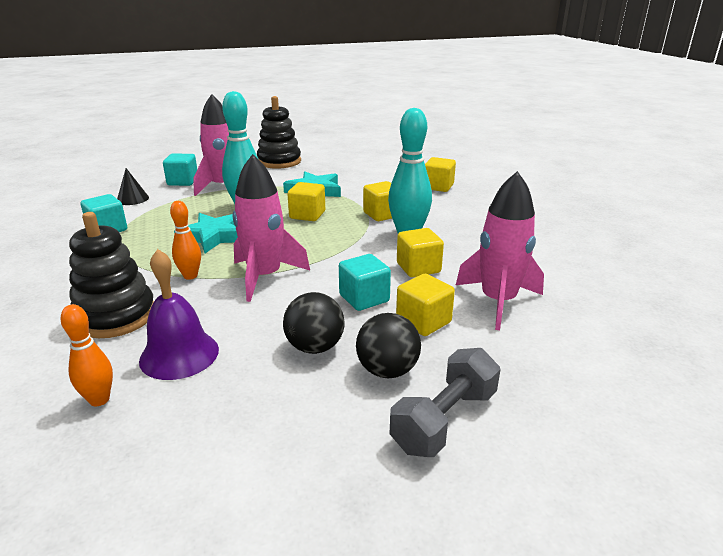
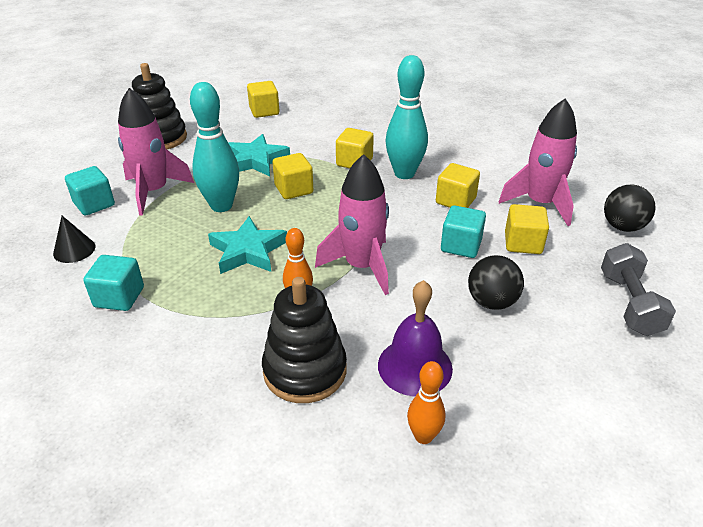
camera: 40 degrees left, 10 degrees up
(387, 370) = (556, 291): black ball -> black ball (622, 227)
(438, 187) = (354, 114): yellow cube -> yellow cube (264, 111)

